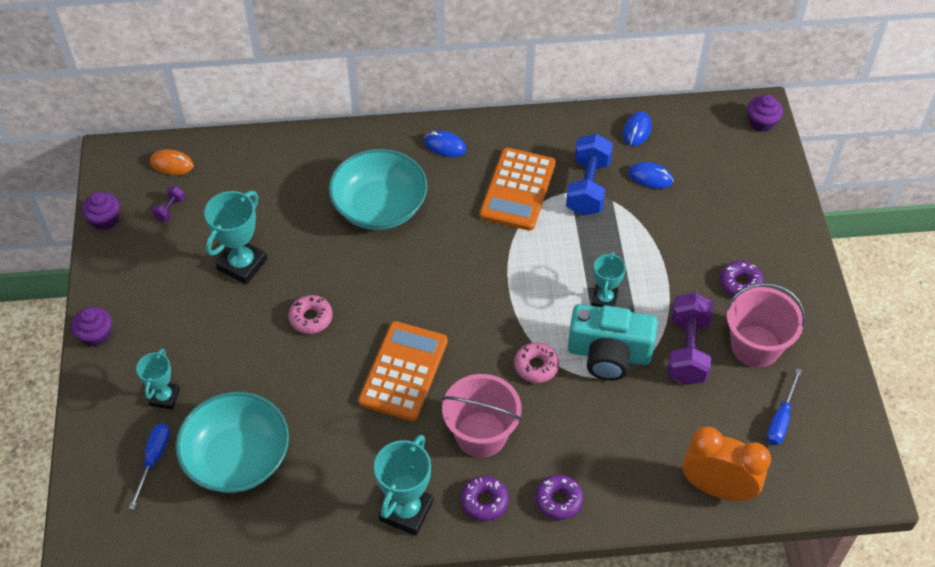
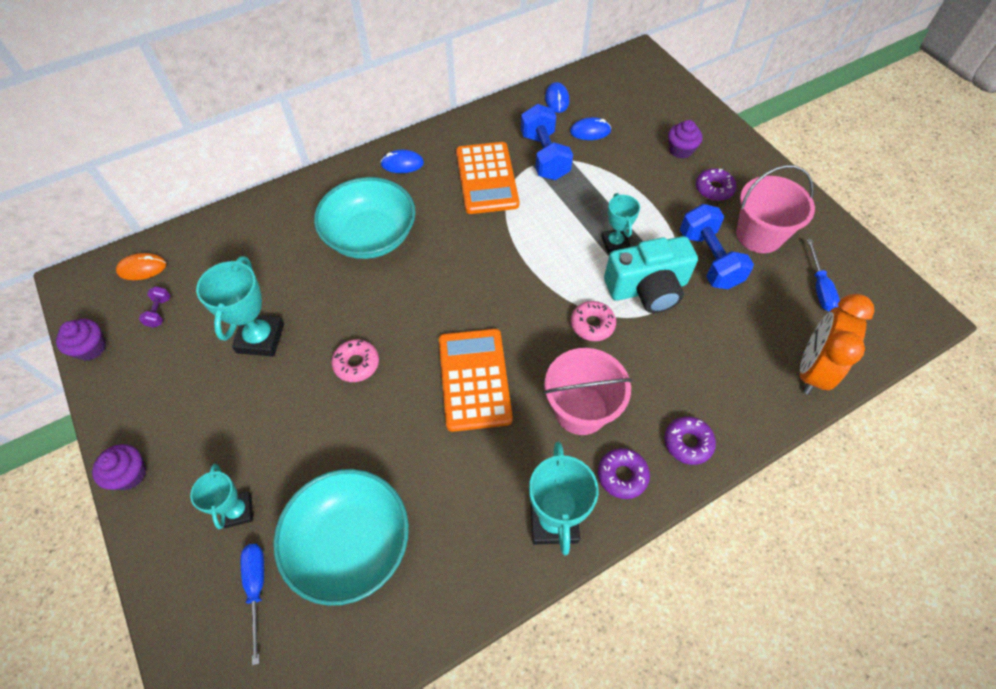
camera: 25 degrees left, 5 degrees up
(687, 350) = (708, 259): purple dumbbell -> blue dumbbell
(717, 488) = (811, 369): orange clock -> orange clock turned 60 degrees counterclockwise
(761, 122) = (648, 63): purple cupcake -> purple cupcake (680, 150)

